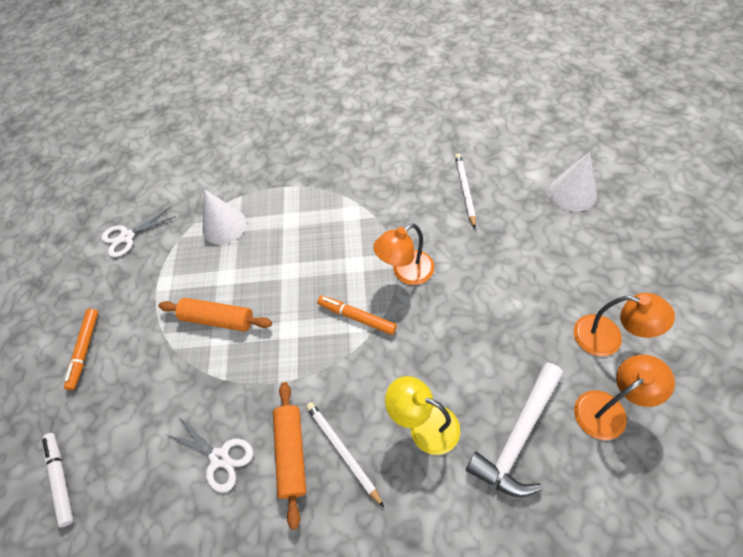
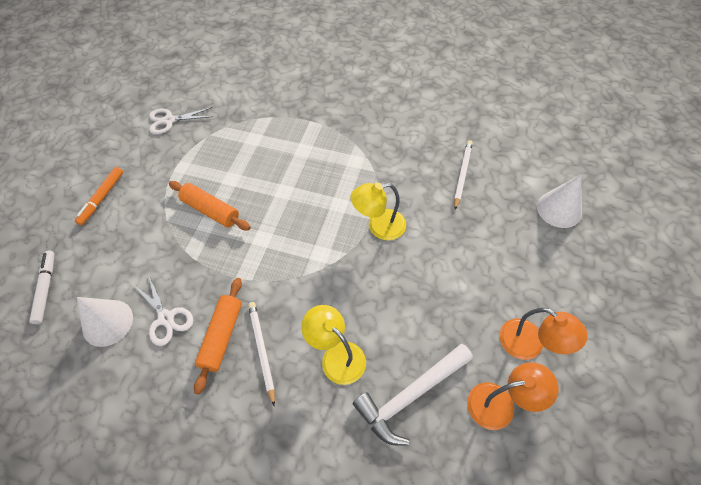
camera: 15 degrees right, 0 degrees up
(224, 226) = (248, 137): white cone -> white cone (107, 322)
(357, 317) = (321, 248): orange marker -> none
(406, 272) = (379, 226): orange lamp -> yellow lamp

